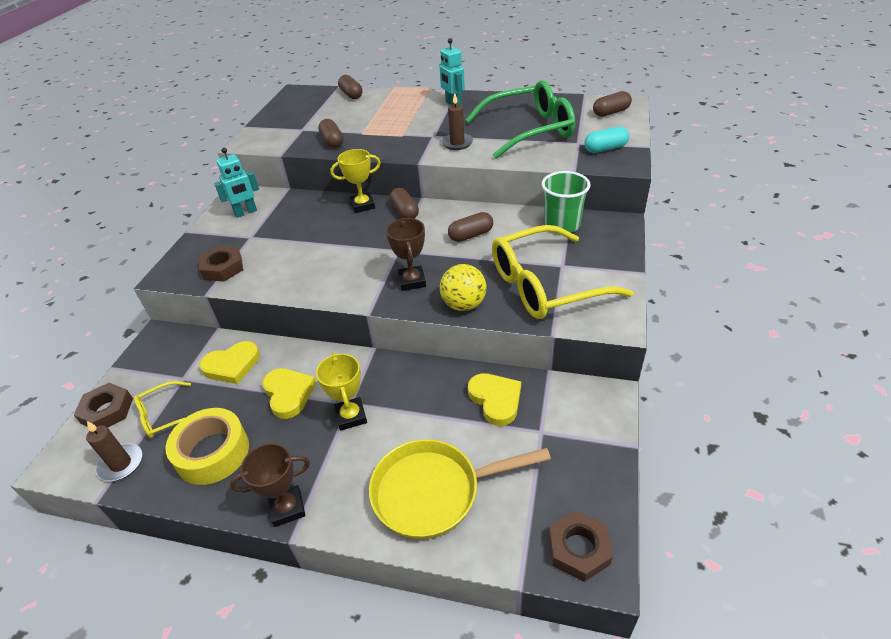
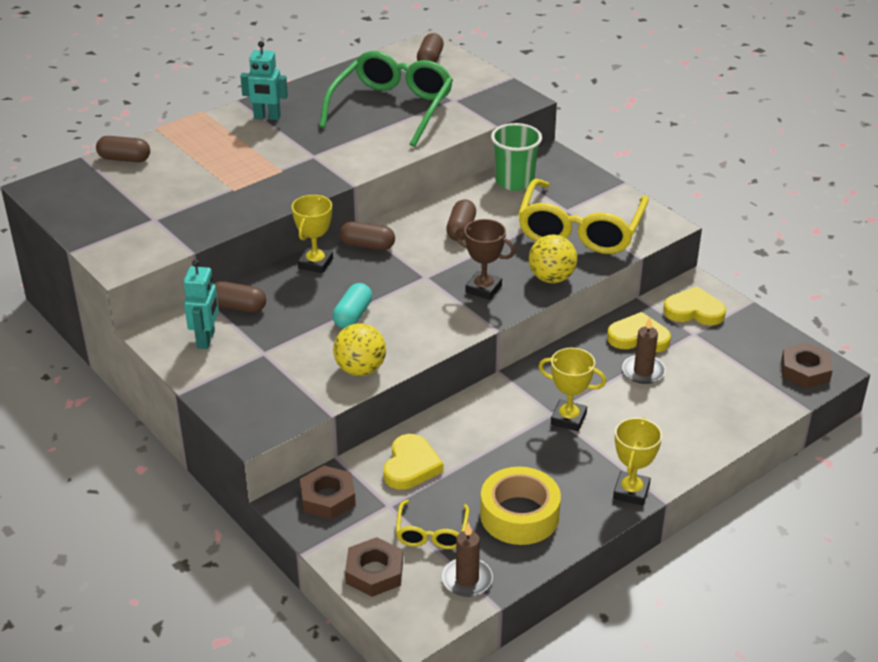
camera: 55 degrees left, 5 degrees down
(223, 268) = (298, 389): brown nut -> brown nut (328, 497)
(264, 280) = (360, 369): none -> yellow ball
(287, 508) = (631, 492): brown trophy -> yellow trophy
(288, 394) = (497, 444): yellow heart -> yellow heart (694, 311)
(332, 141) = (221, 212): brown capsule -> brown capsule (238, 307)
(433, 492) = (694, 410): yellow pan -> none
(457, 143) = (351, 151): brown candle -> brown candle (643, 371)
(605, 149) = (484, 94): turquoise capsule -> turquoise capsule (353, 315)

